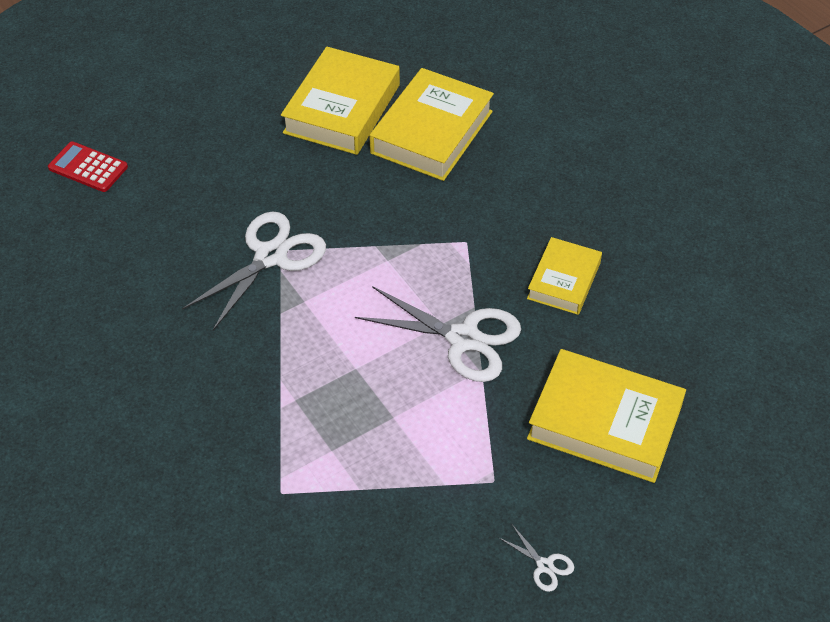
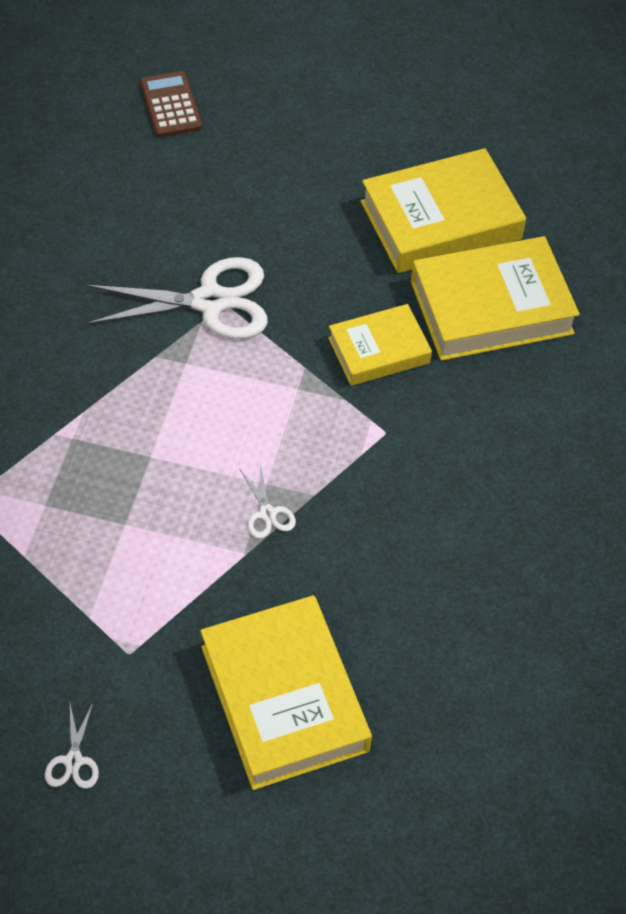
camera: 45 degrees right, 5 degrees up
(88, 167) = (171, 105): red calculator -> brown calculator
(463, 339) = (267, 513): white scissors -> white scissors, size x0.44
(564, 280) = (423, 544): yellow book -> yellow book (379, 350)

